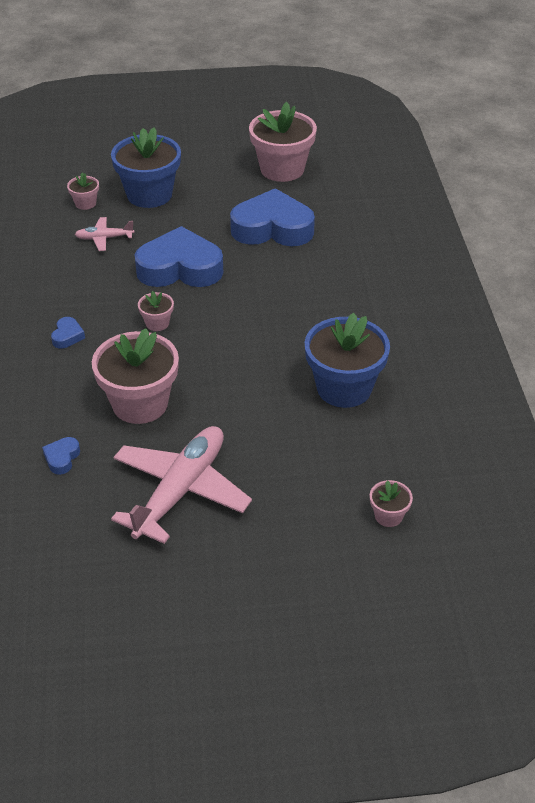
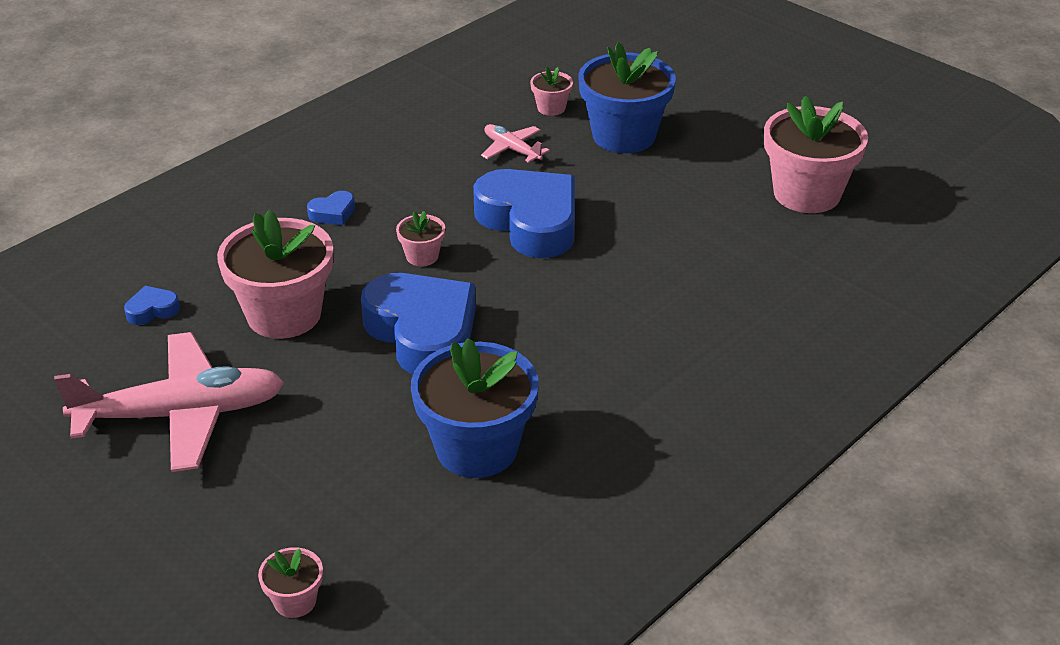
camera: 50 degrees right, 5 degrees down
(272, 228) = (688, 245): blue heart -> blue heart (422, 333)

